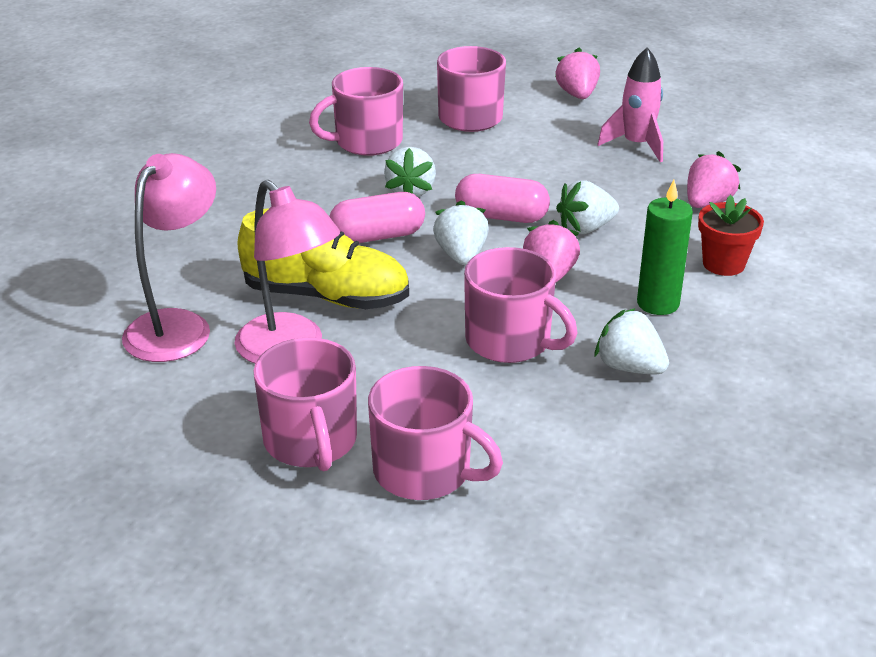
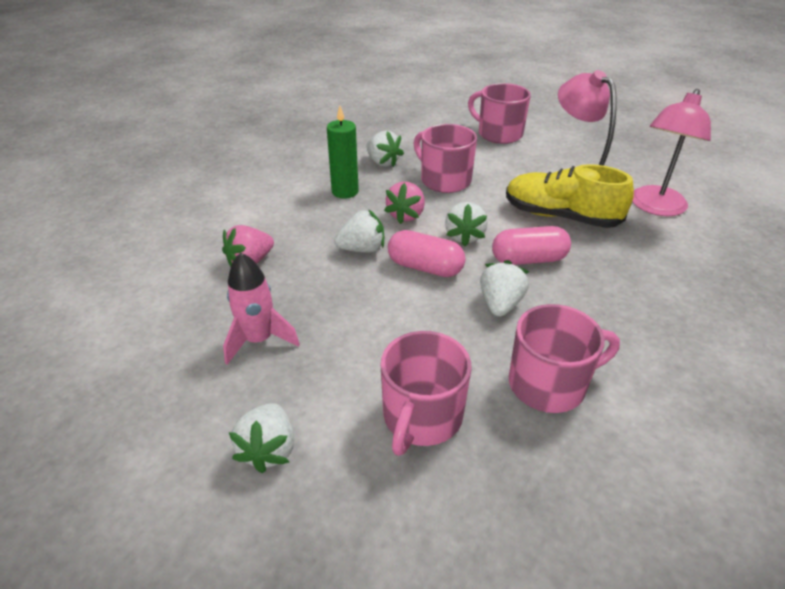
camera: 170 degrees left, 5 degrees up
(311, 441) = (554, 148): pink mug -> none
(577, 95) = (268, 449): pink strawberry -> white strawberry
(723, 264) = (283, 211): red flower pot -> none

